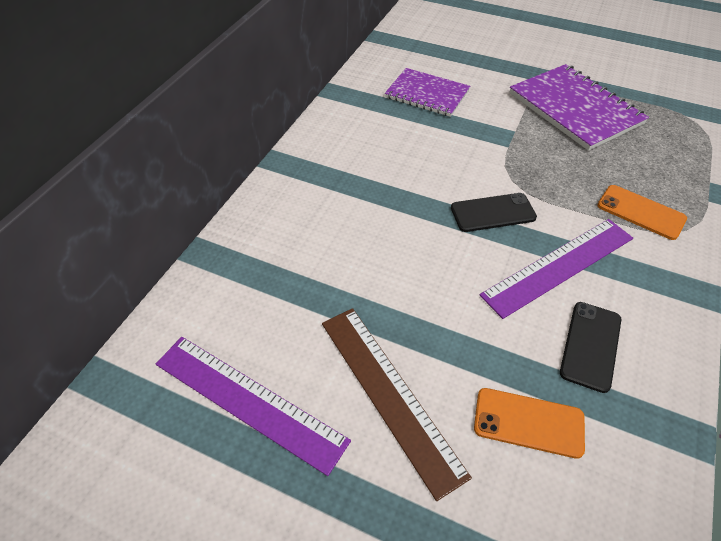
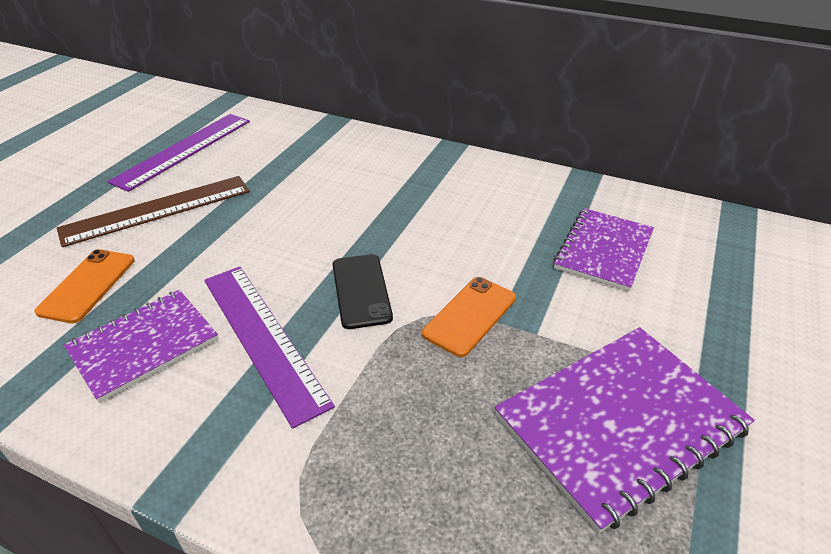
camera: 90 degrees right, 10 degrees down
(591, 346) = (144, 345): black phone -> purple notebook
(641, 212) = (347, 456): orange phone -> orange phone (470, 316)

